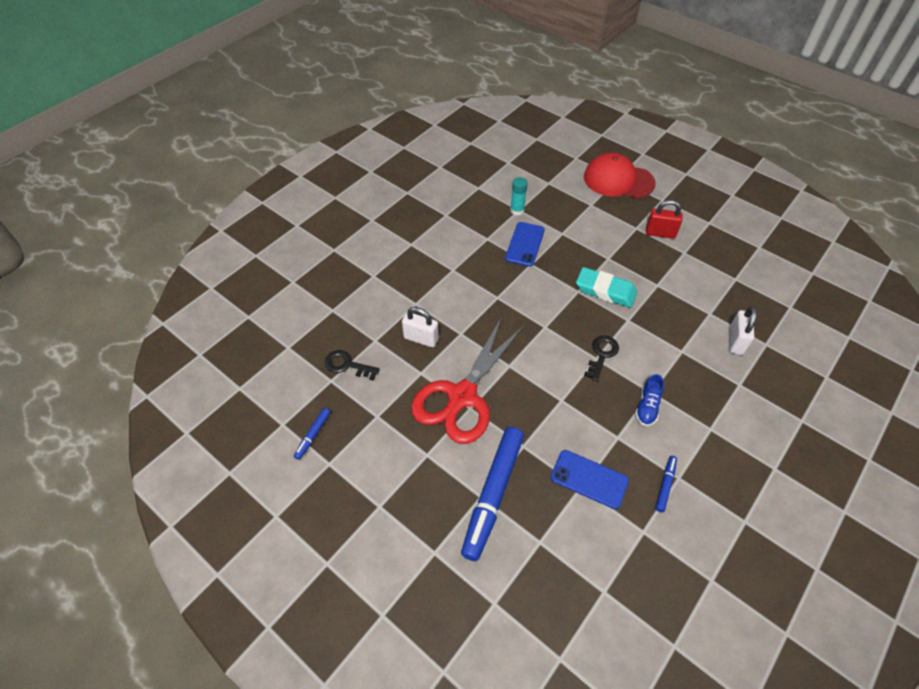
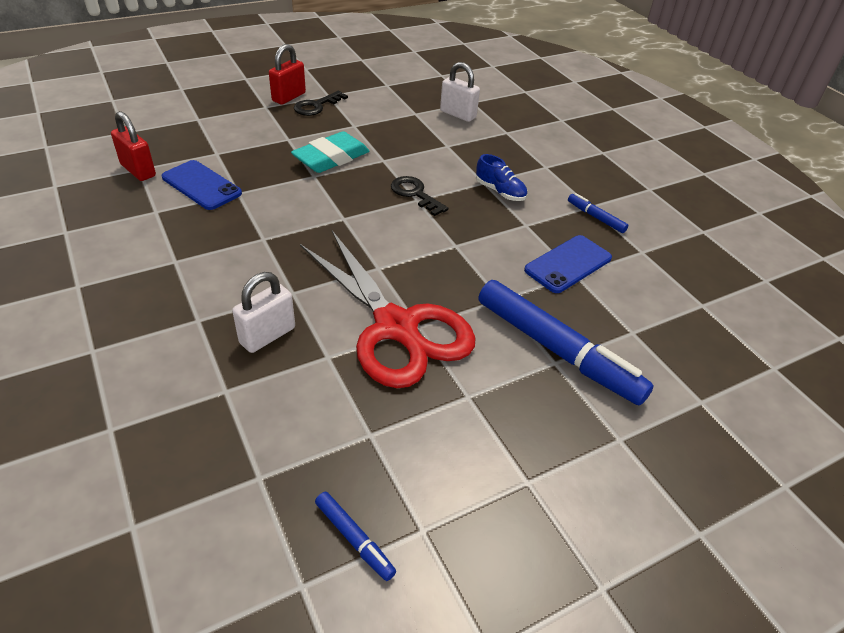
camera: 70 degrees left, 10 degrees down
(347, 365) = (245, 444): black key -> black key (316, 106)
(517, 210) = (138, 170): turquoise glue stick -> red padlock
(618, 180) = (184, 89): red cap -> none

